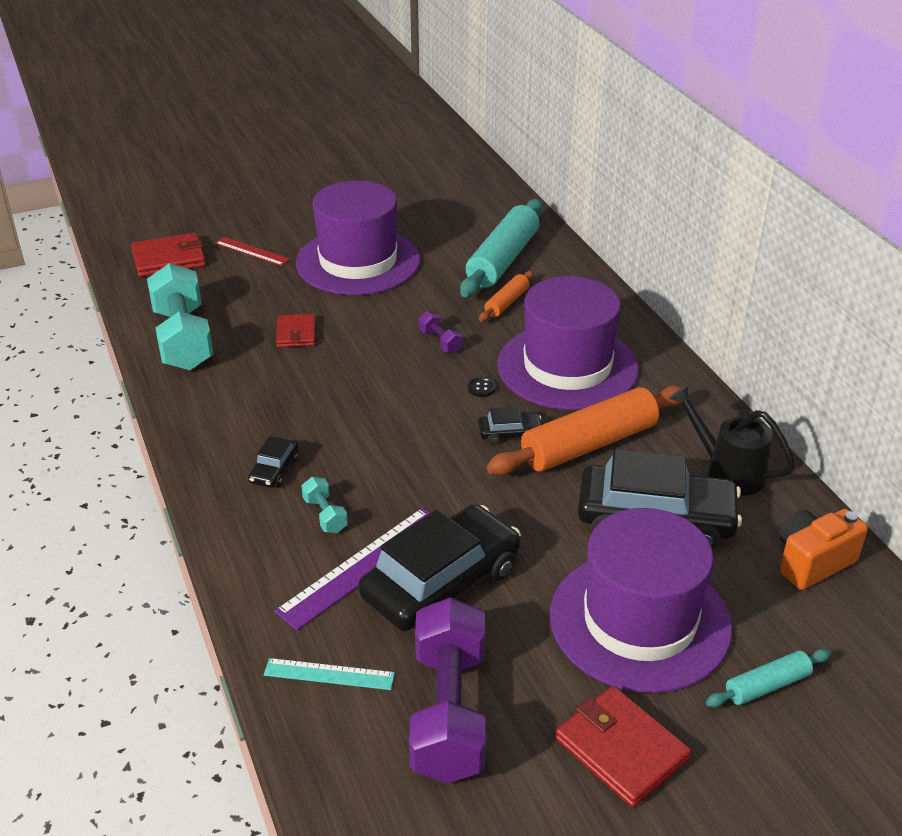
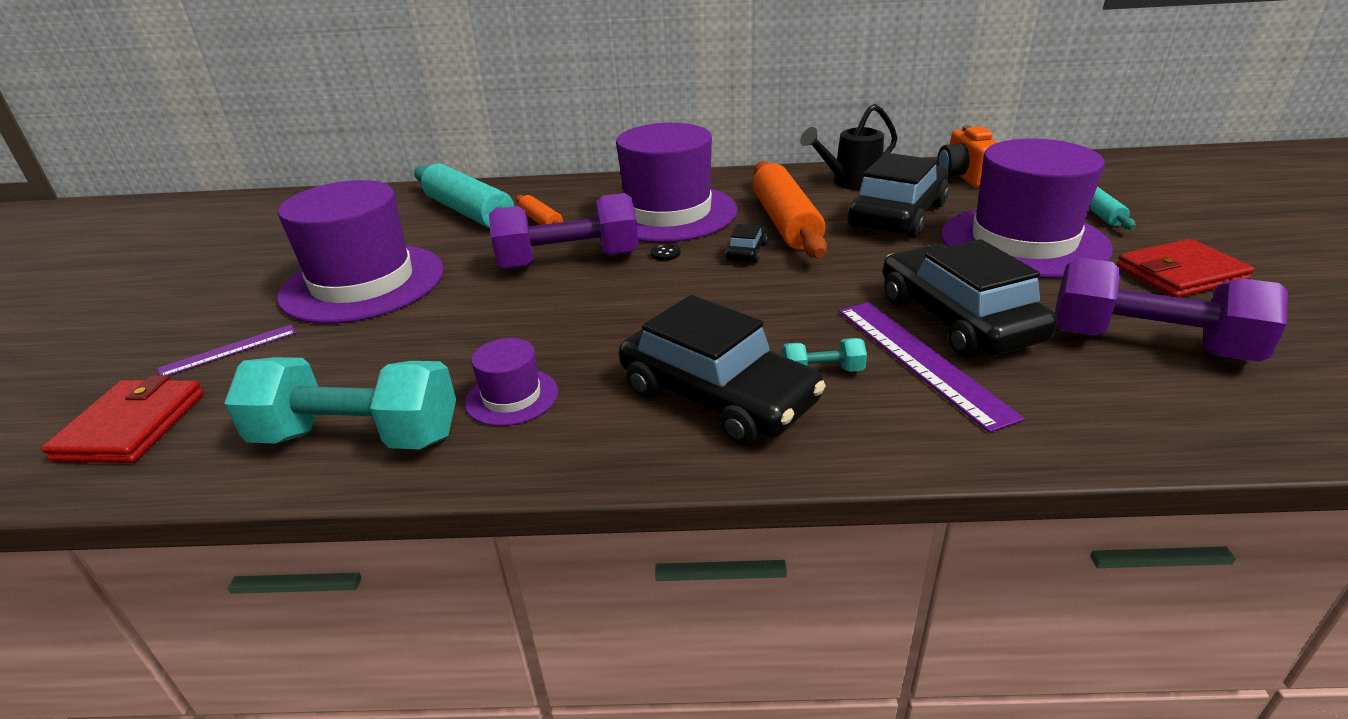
camera: 65 degrees left, 5 degrees down
(242, 381) = (512, 397): none -> purple hat
(252, 251) = (229, 350): red ruler -> purple ruler
(274, 470) = (718, 396): black car -> black car, size x2.29
(296, 333) = (454, 343): red wallet -> none
(329, 674) = (1099, 408): turquoise ruler -> none
(440, 342) = (569, 261): purple dumbbell -> purple dumbbell, size x2.33

